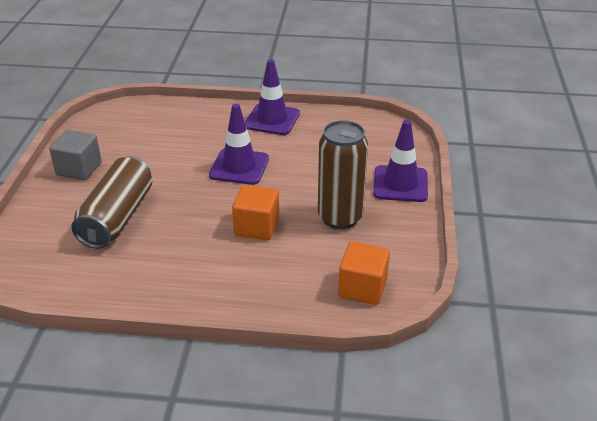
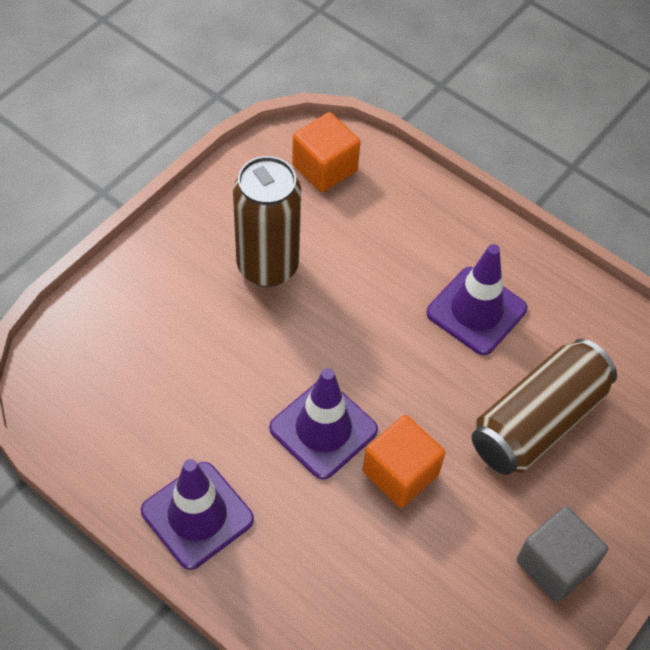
camera: 150 degrees left, 20 degrees up
(257, 227) = (374, 307): orange cube -> orange cube (400, 473)
(400, 184) = (148, 275): purple traffic cone -> purple traffic cone (476, 311)

